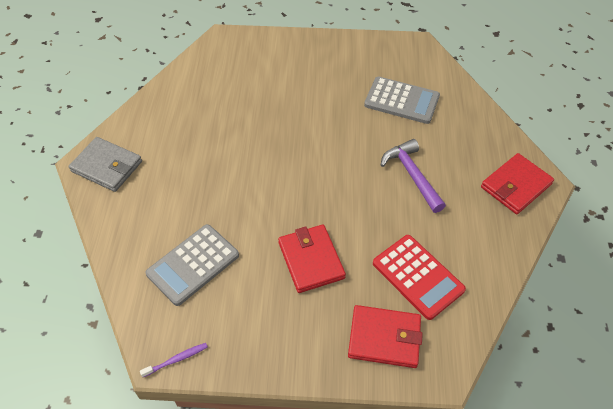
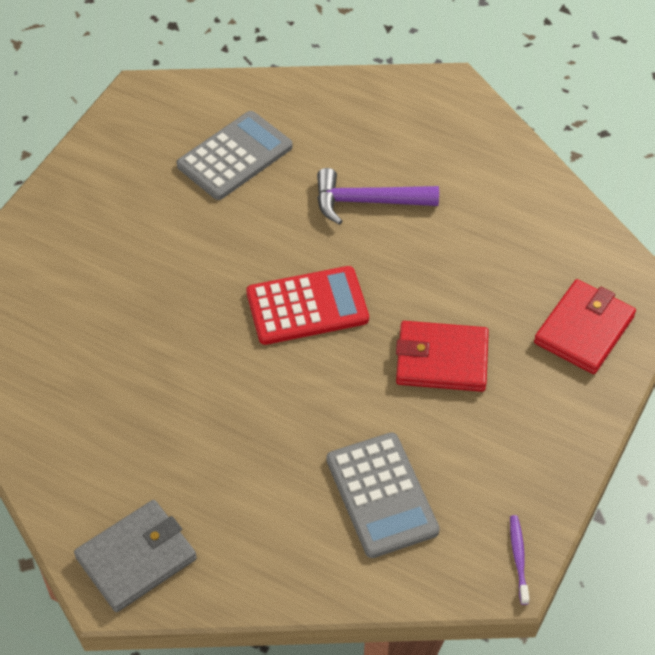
camera: 65 degrees left, 0 degrees up
(417, 276) = (518, 263): red calculator -> red calculator (307, 306)
(516, 186) = (440, 112): red wallet -> none

